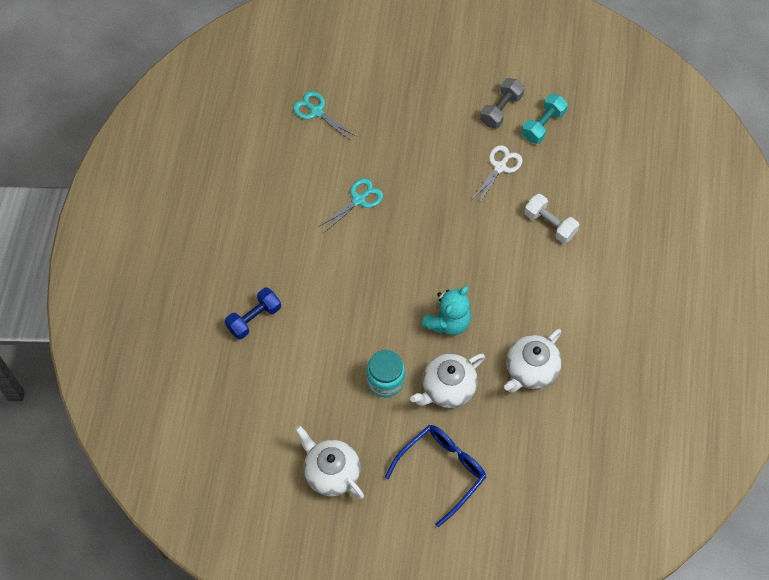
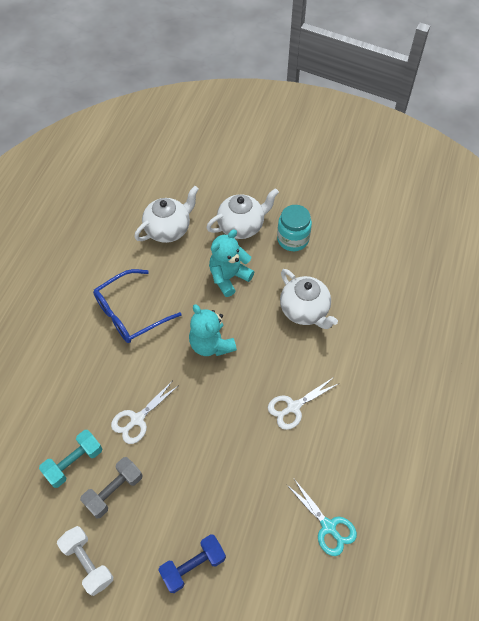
camera: 170 degrees left, 5 degrees down
(254, 318) = (406, 306): blue dumbbell -> blue dumbbell (193, 566)
(331, 472) = (346, 183): white teapot -> white teapot (305, 311)
(359, 200) = (293, 407): turquoise scissors -> white scissors
(442, 471) = (259, 172): blue glasses -> blue glasses (130, 313)
(449, 246) = (211, 344): none -> turquoise teddy bear
(550, 224) = (107, 350): white dumbbell -> white dumbbell (88, 563)

